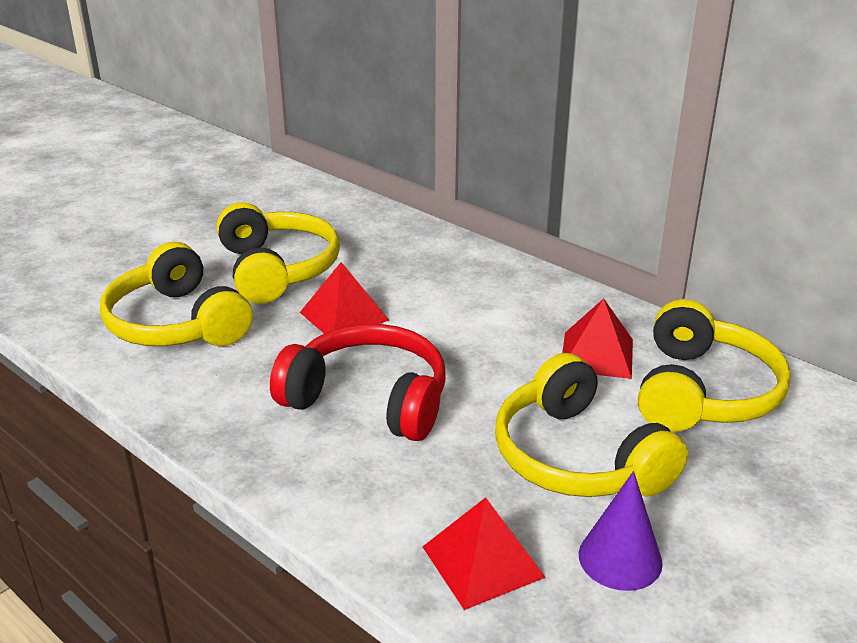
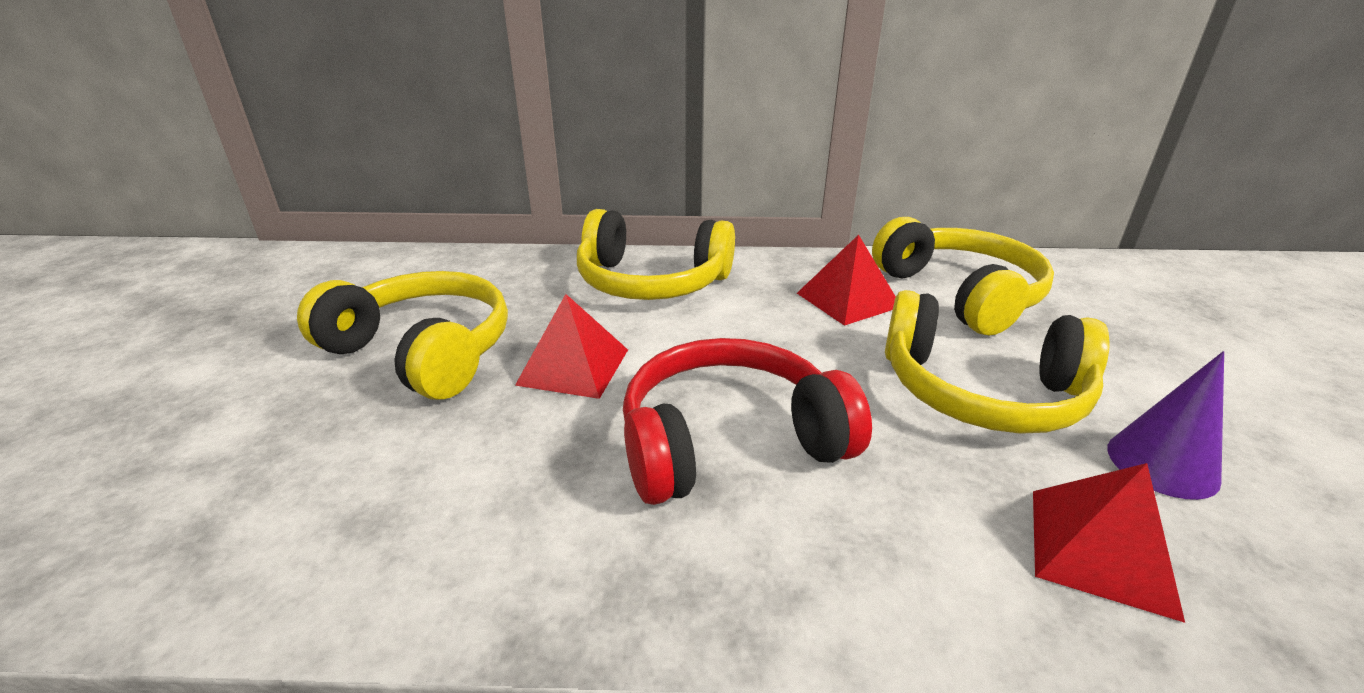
camera: 40 degrees left, 0 degrees up
(177, 323) = (353, 476): yellow headphones -> yellow headphones (651, 282)

